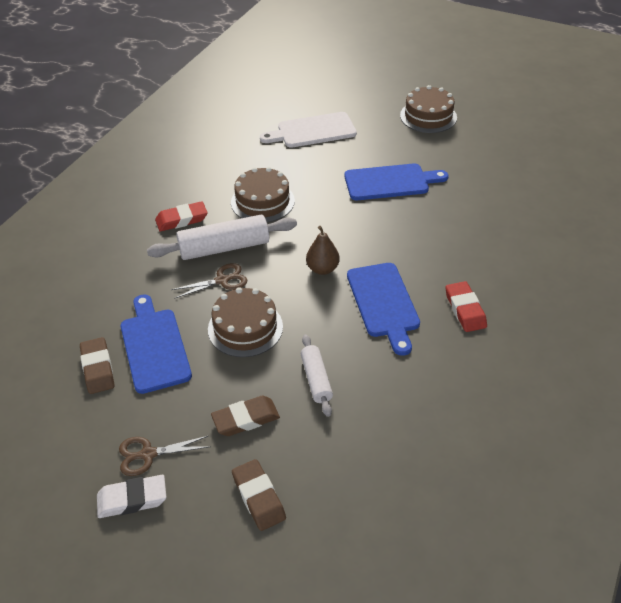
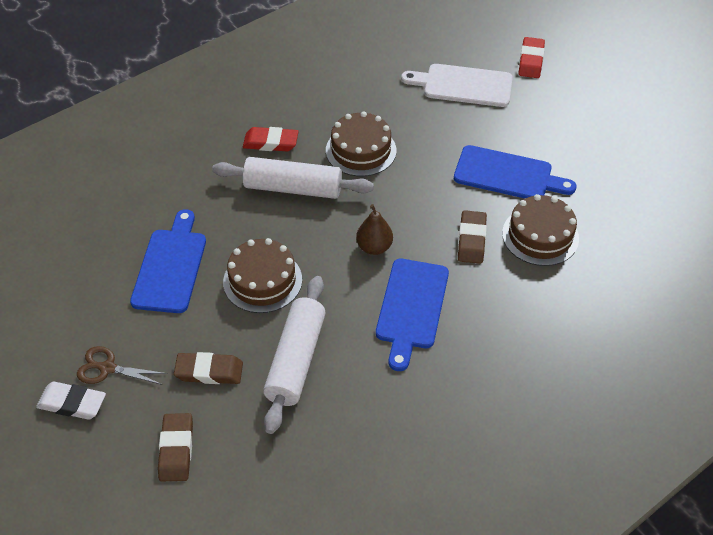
camera: 25 degrees right, 5 degrees up
(98, 368) = (111, 268): brown eraser -> brown eraser (471, 240)
(222, 280) = (270, 223): brown scissors -> none
(316, 379) = (296, 360): white rolling pin -> white rolling pin, size x1.72
(428, 116) = (603, 109): brown cake -> brown cake (540, 236)
(465, 309) = (490, 348): red eraser -> red eraser (531, 61)

